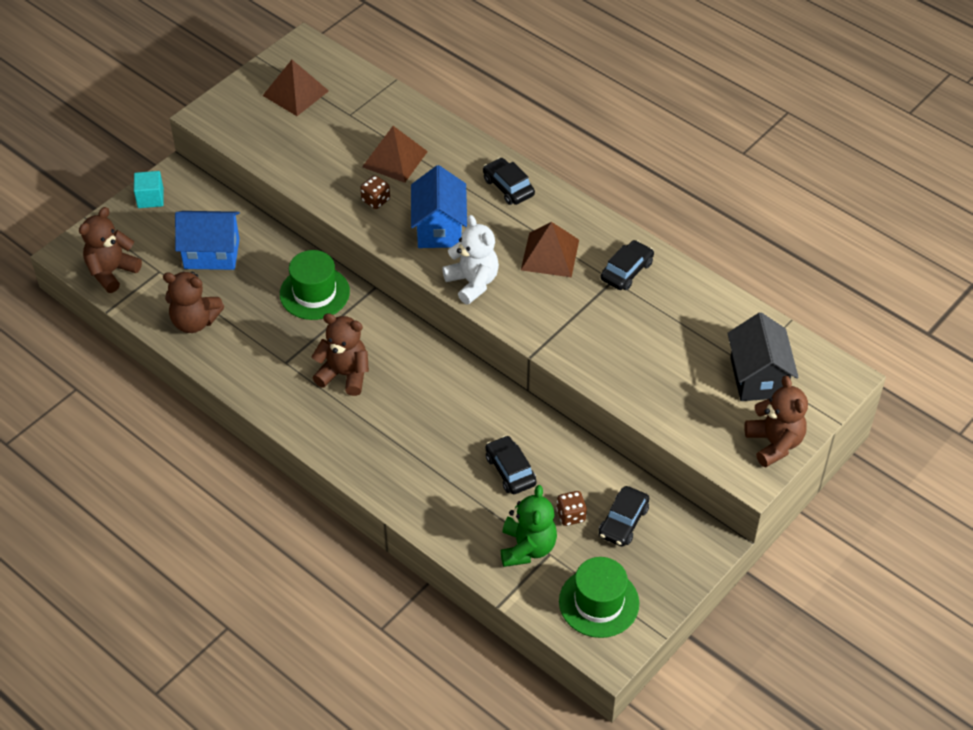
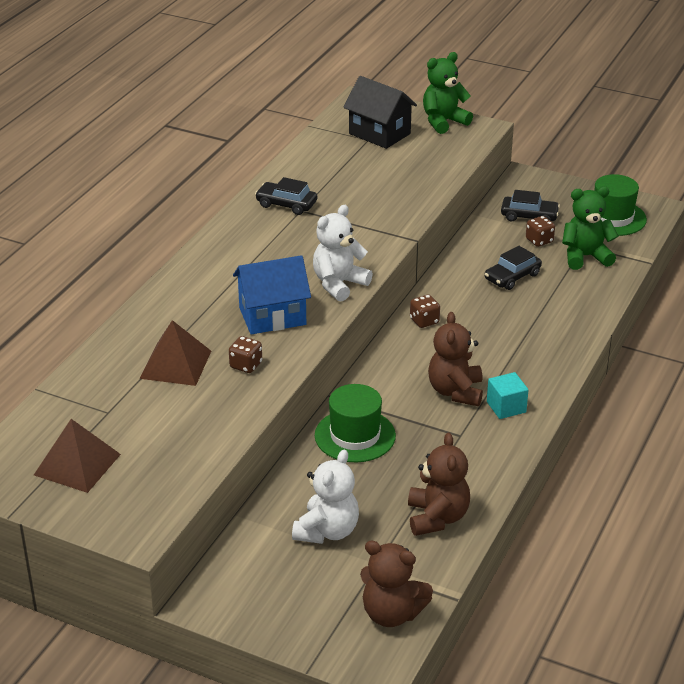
camera: 105 degrees left, 15 degrees down
(150, 198) = (252, 614): turquoise cube -> turquoise cube (506, 407)
(212, 253) = (327, 531): blue house -> white teddy bear
(458, 379) = (424, 321): none -> brown dice
(508, 187) = (196, 283): black car -> none
(550, 255) = (282, 247): brown pyramid -> none
(758, 377) = (379, 134): black house -> black house turned 60 degrees clockwise
(774, 443) = (443, 122): brown teddy bear -> green teddy bear

